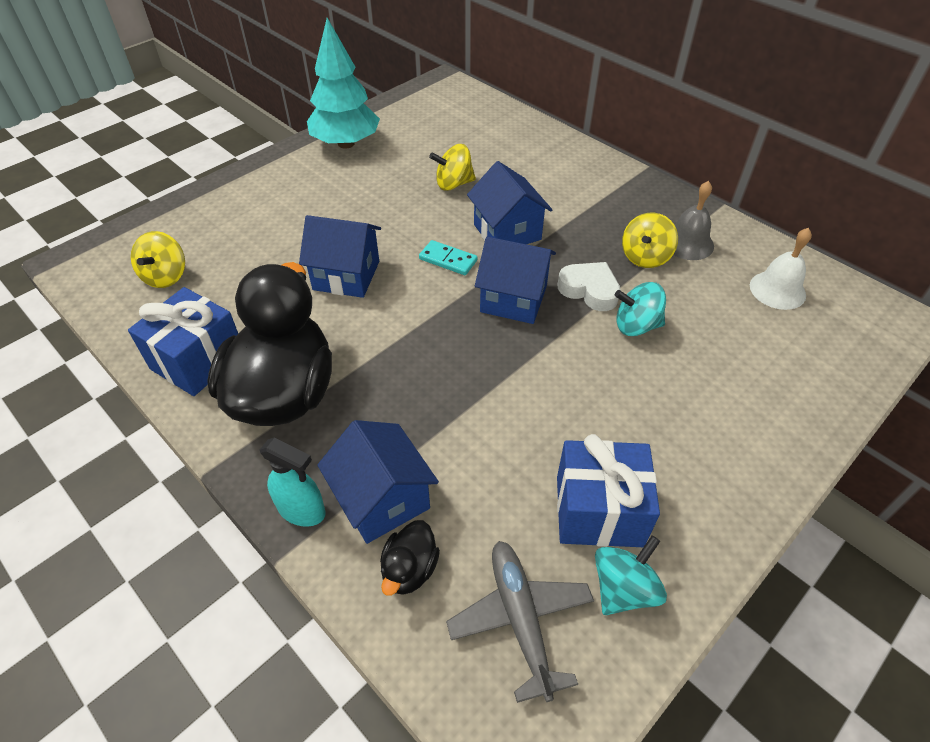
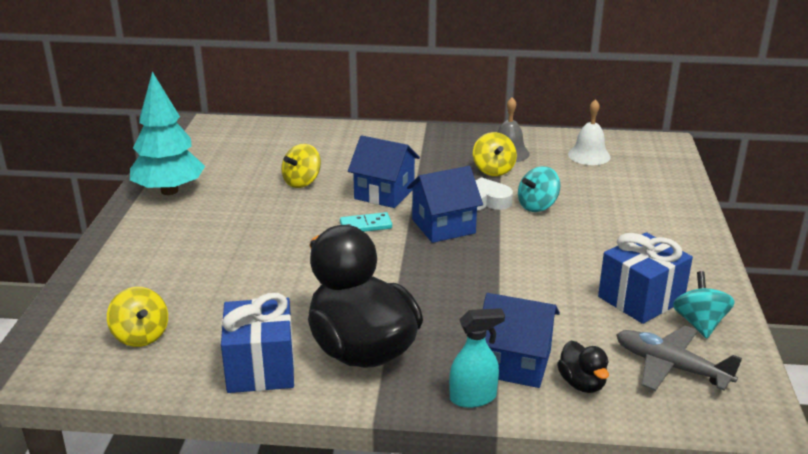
camera: 40 degrees left, 20 degrees down
(346, 275) = (302, 266): blue house -> none

